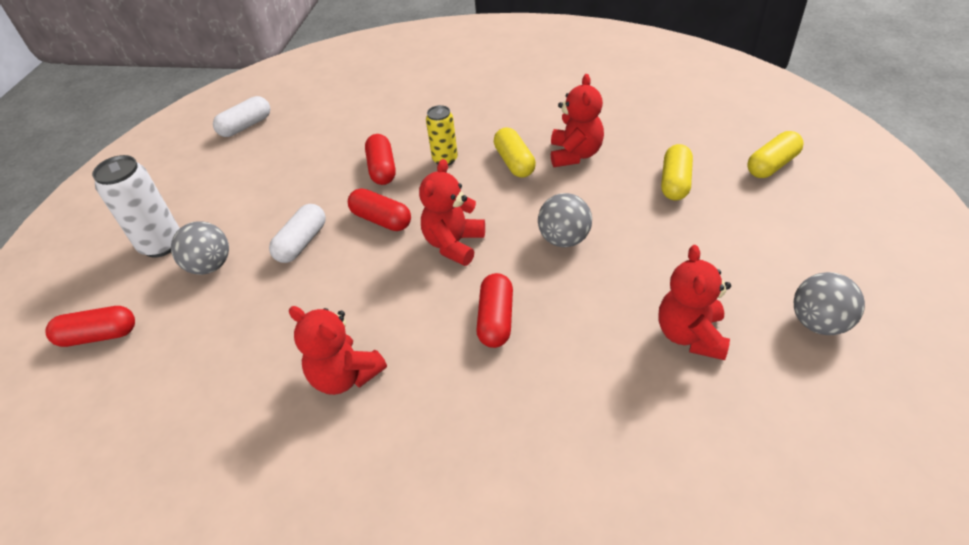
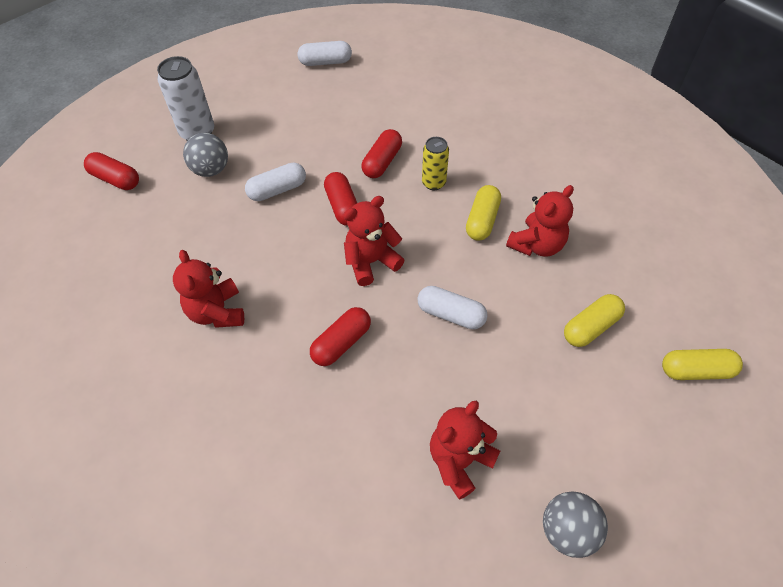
camera: 35 degrees right, 10 degrees up
(564, 239) = (451, 314): grey ball -> white capsule

